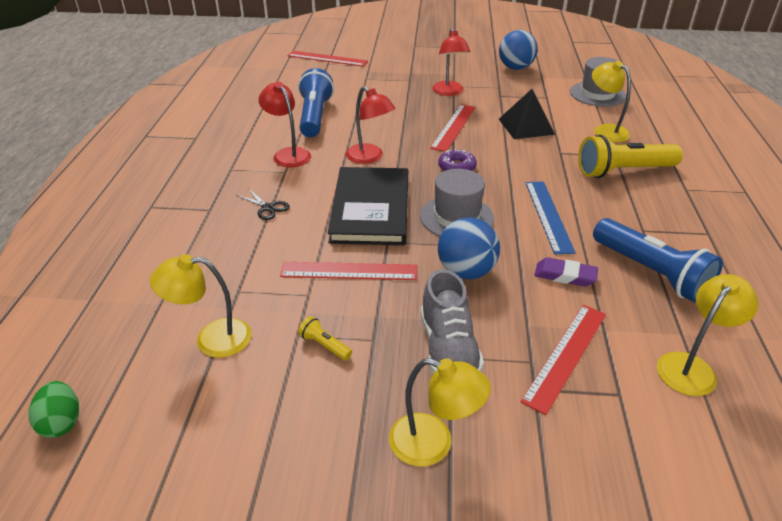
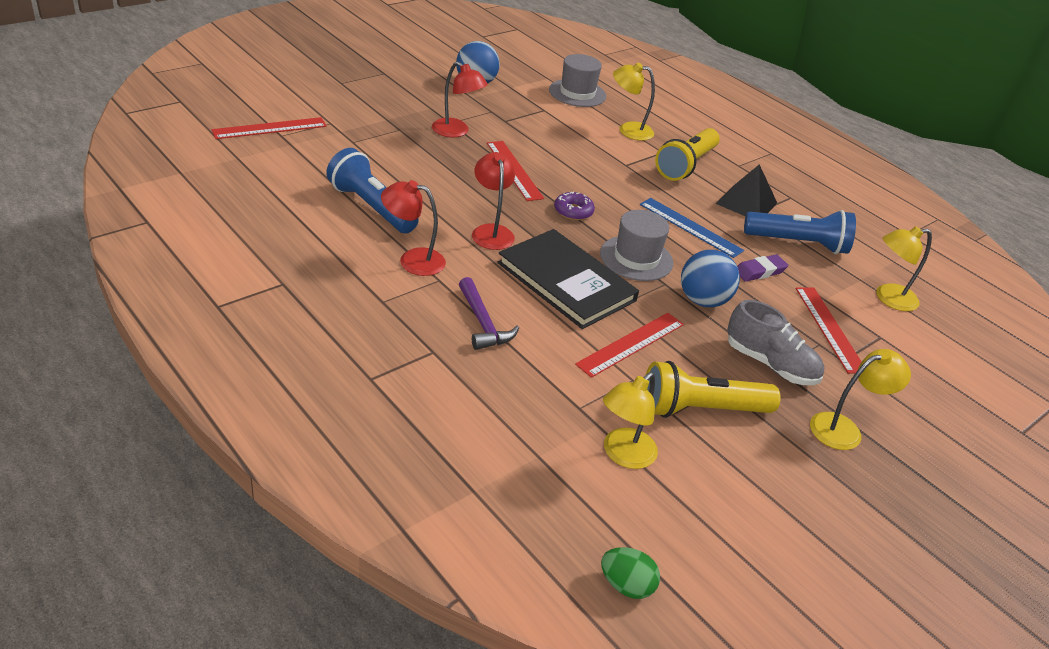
camera: 50 degrees left, 0 degrees up
(268, 208) = (483, 323): black scissors -> purple hammer
(324, 345) = (700, 409): yellow flashlight -> yellow flashlight, size x2.41
(370, 157) = (491, 231): red lamp -> red lamp turned 105 degrees counterclockwise
(526, 126) = (568, 147): black pyramid -> black pyramid (746, 203)
(692, 367) = (888, 298): yellow lamp -> yellow lamp turned 105 degrees counterclockwise

